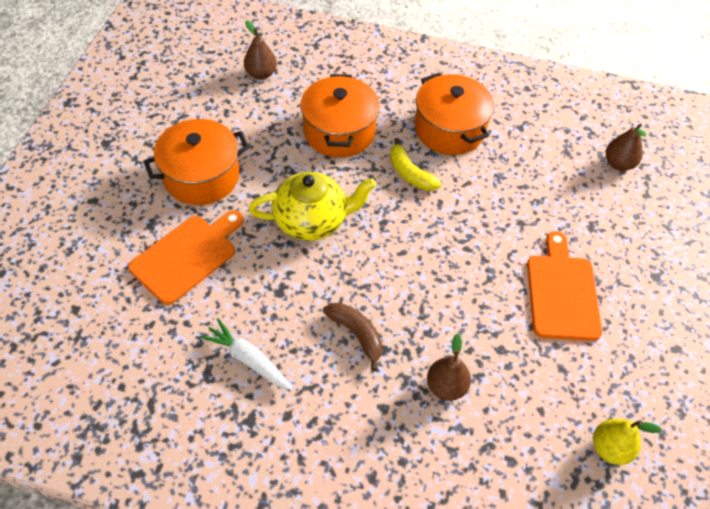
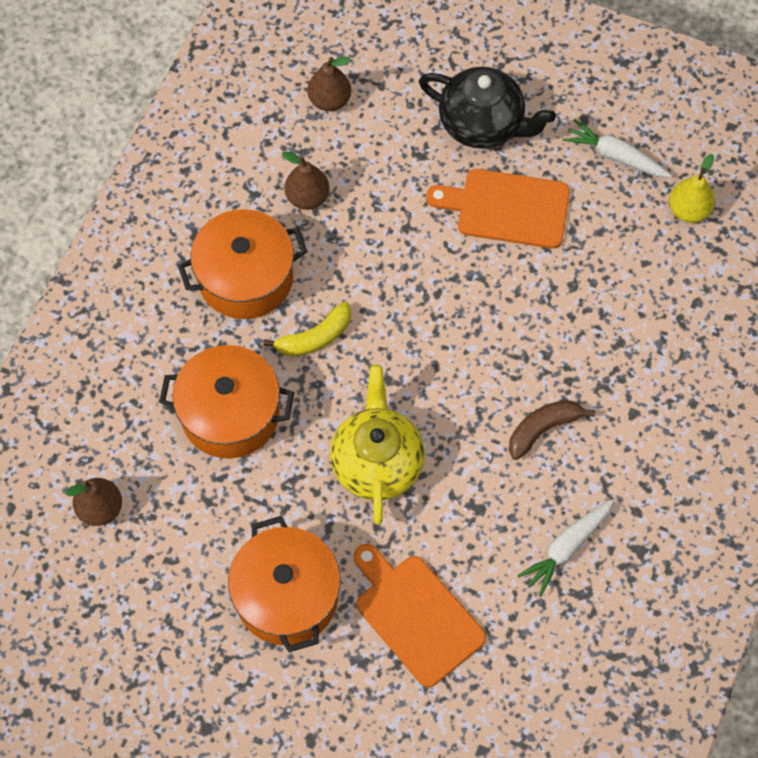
camera: 80 degrees left, 10 degrees up
(446, 386) = (613, 347): brown pear -> brown pear (307, 197)
(638, 269) = (483, 124): none -> black teapot
(646, 377) = (615, 156): none -> white carrot

